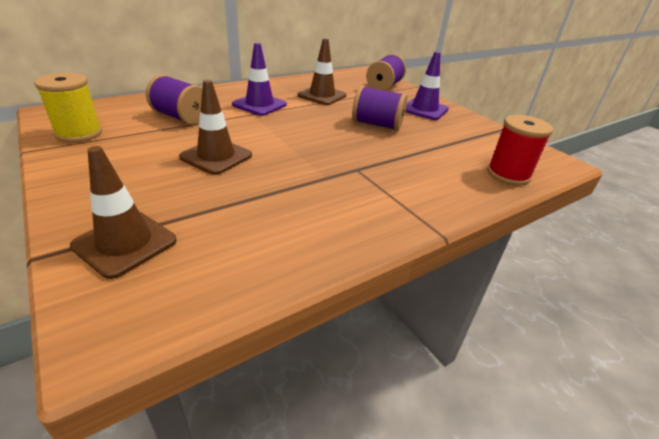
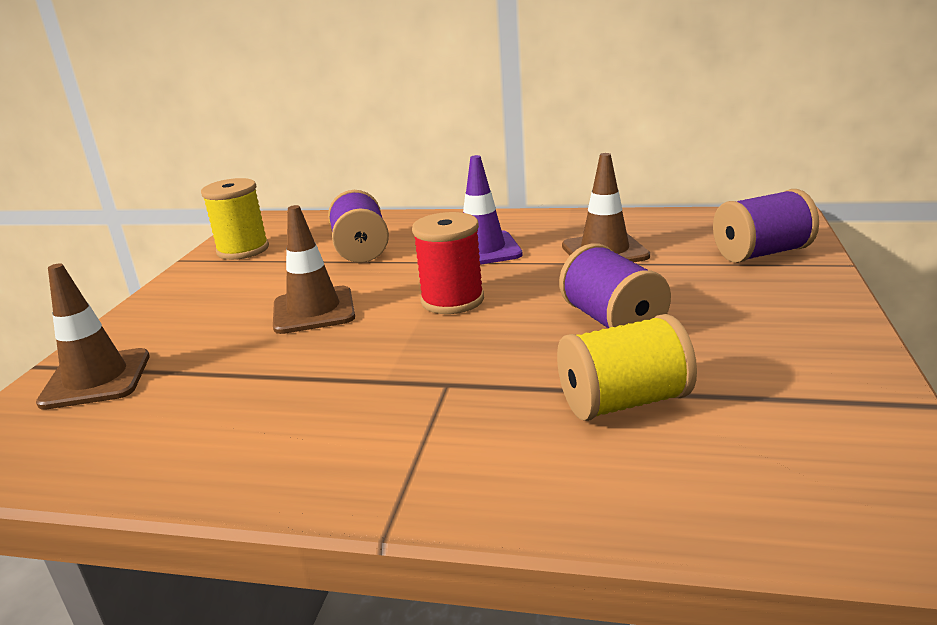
camera: 50 degrees right, 10 degrees down
(424, 109) = (770, 315): purple traffic cone -> none
(433, 154) = (623, 402): none -> yellow spool
(508, 174) = (716, 498): red spool -> red spool (452, 300)

